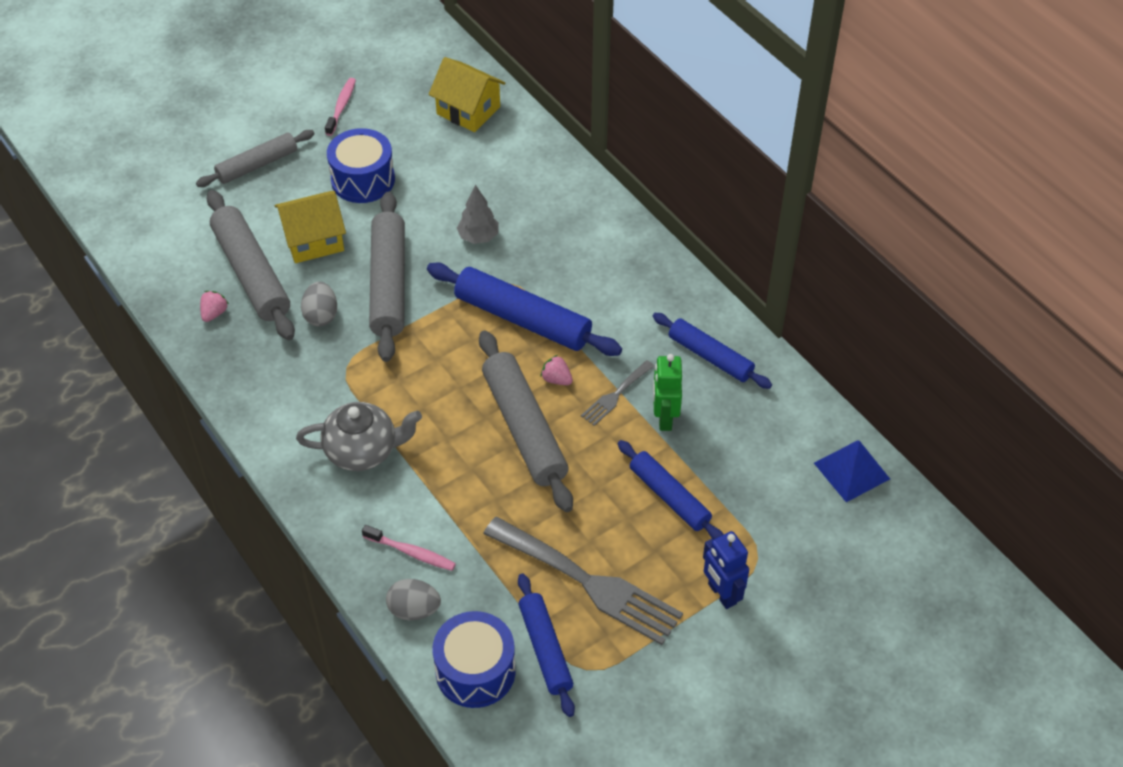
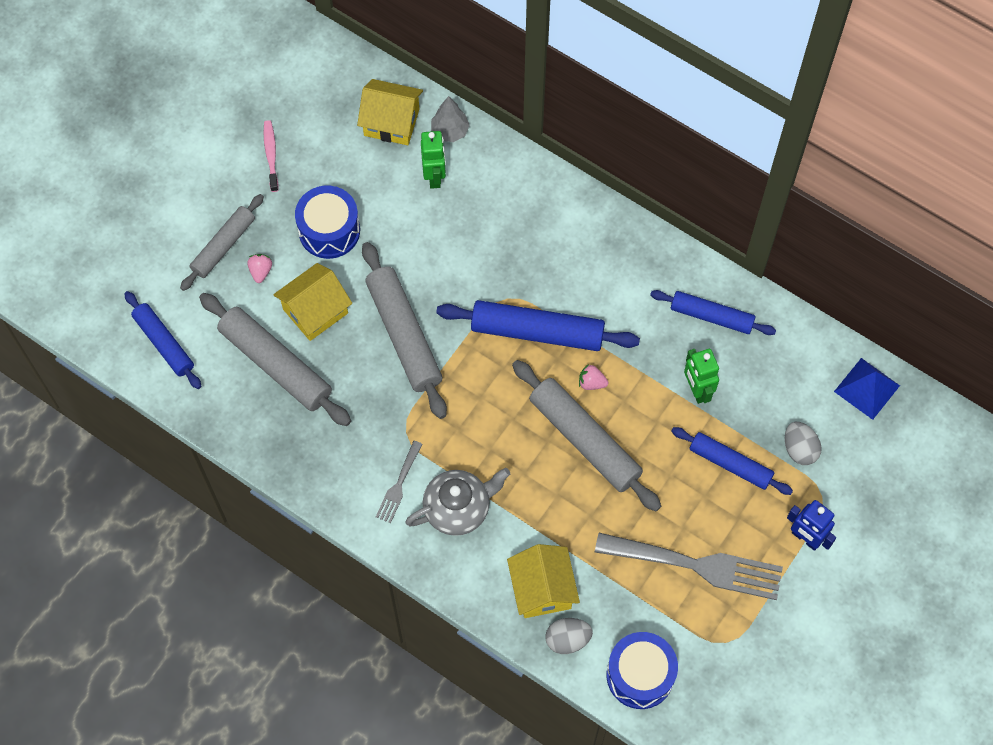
camera: 20 degrees left, 15 degrees up
(214, 313) = (262, 417): pink strawberry -> pink strawberry (261, 271)
(321, 315) = (359, 387): grey egg -> grey egg (799, 449)
(411, 552) = (542, 589): pink toothbrush -> yellow house
(478, 237) = (461, 259): grey tree -> grey tree (450, 131)
(487, 163) = (434, 176): none -> green robot
(545, 649) = (687, 636): blue rolling pin -> blue rolling pin (164, 343)
(615, 395) = (647, 381): grey fork -> grey fork (398, 485)

